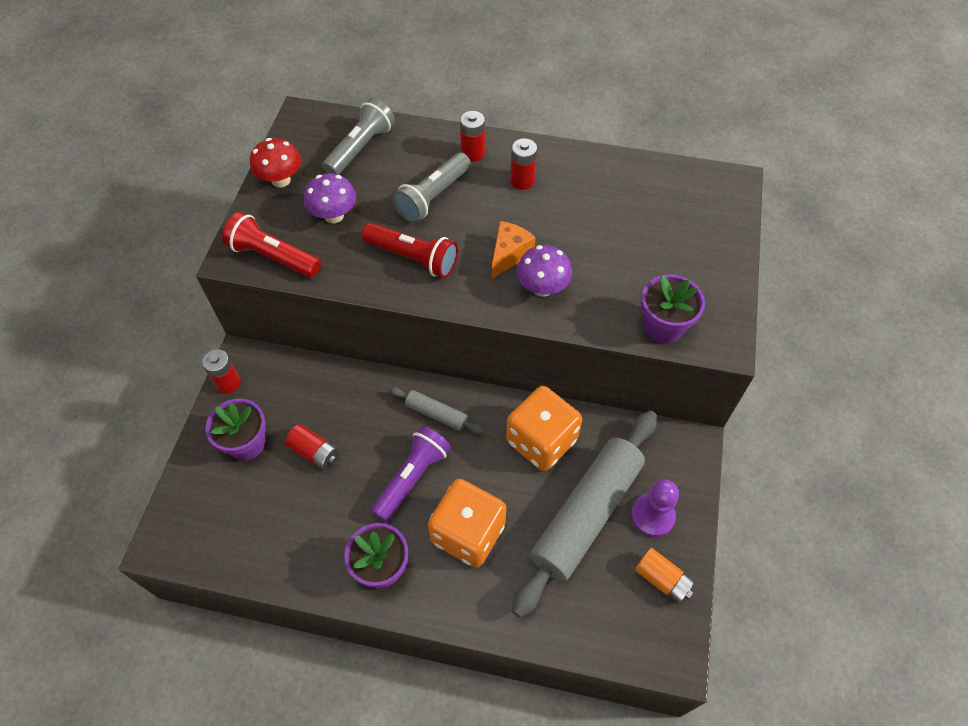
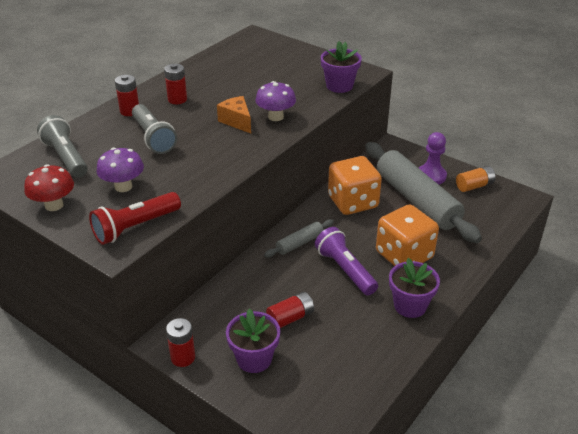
camera: 65 degrees left, 20 degrees down
(413, 258) = (202, 160): red flashlight -> none

